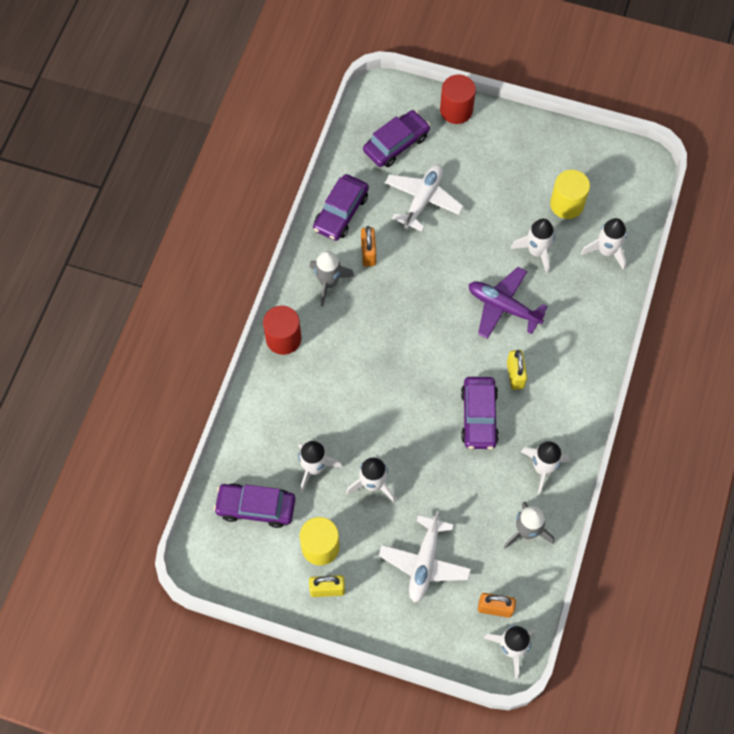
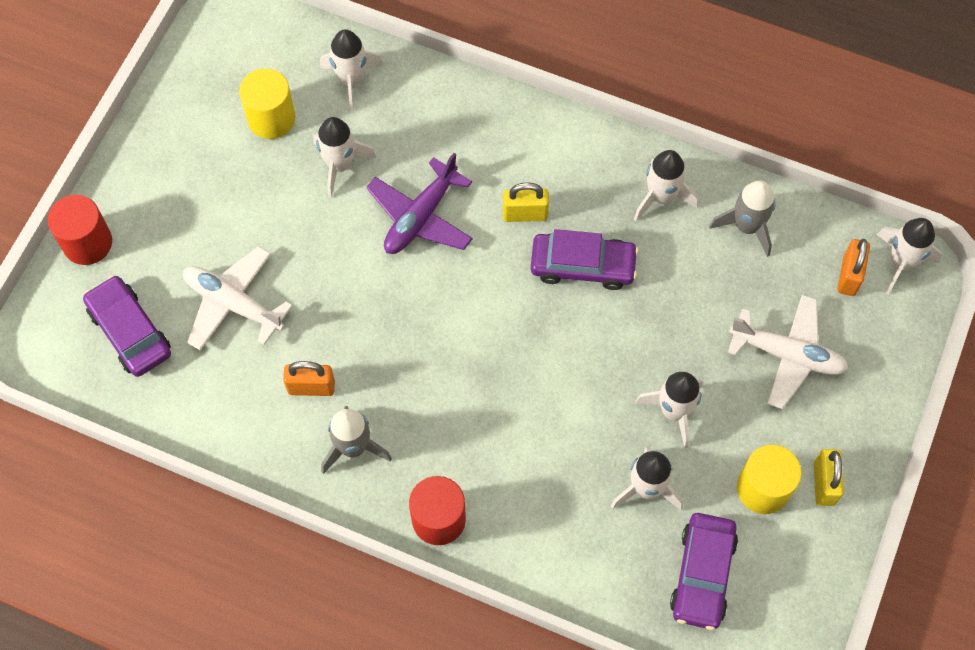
camera: 85 degrees left, 0 degrees up
(341, 212) = (236, 421): purple car -> none

